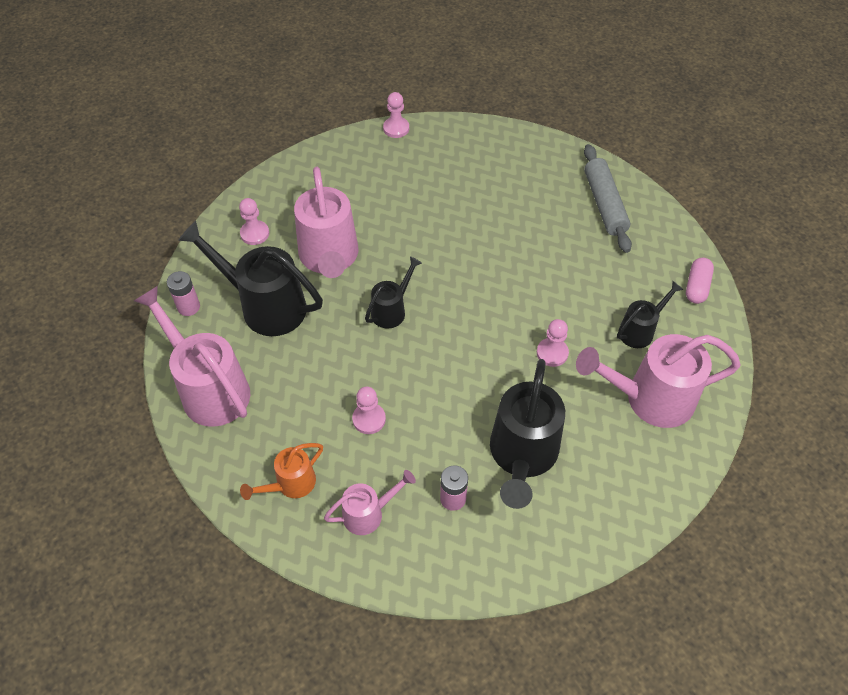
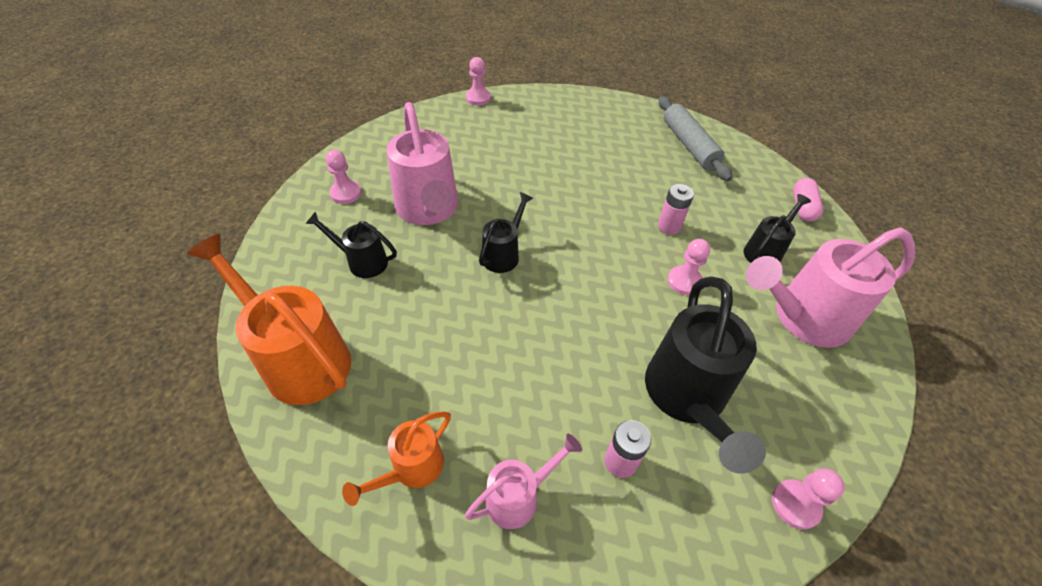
camera: 10 degrees left, 5 degrees down
(188, 307) = (273, 270): pink battery -> pink battery (669, 226)
(209, 388) = (300, 358): pink watering can -> orange watering can
(265, 306) = (362, 261): black watering can -> black watering can, size x0.54
(369, 419) = (498, 374): pink pawn -> pink pawn (795, 504)

